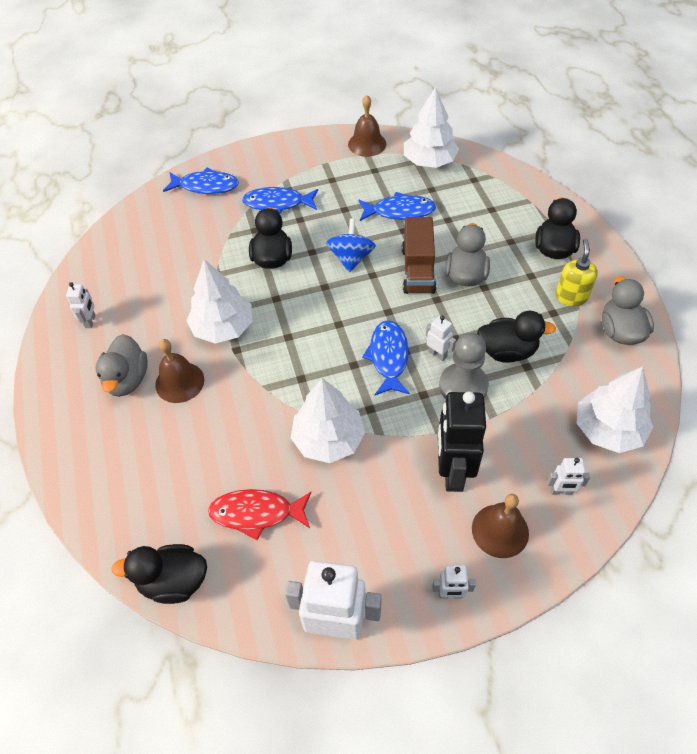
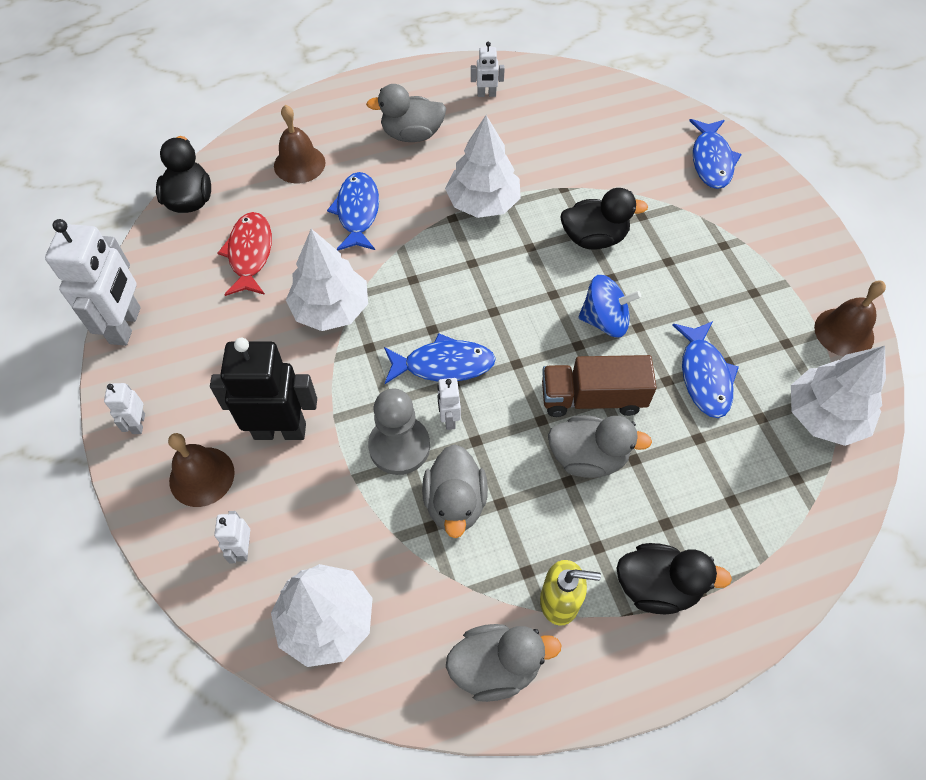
camera: 85 degrees right, 5 degrees up
(179, 382) = (408, 175): brown bell -> brown bell (299, 164)
(277, 203) = (693, 235): blue fish -> blue fish (357, 212)
(437, 354) = (449, 419): white robot -> white robot turned 135 degrees clockwise
(507, 351) = (455, 503): black duck -> grey duck

